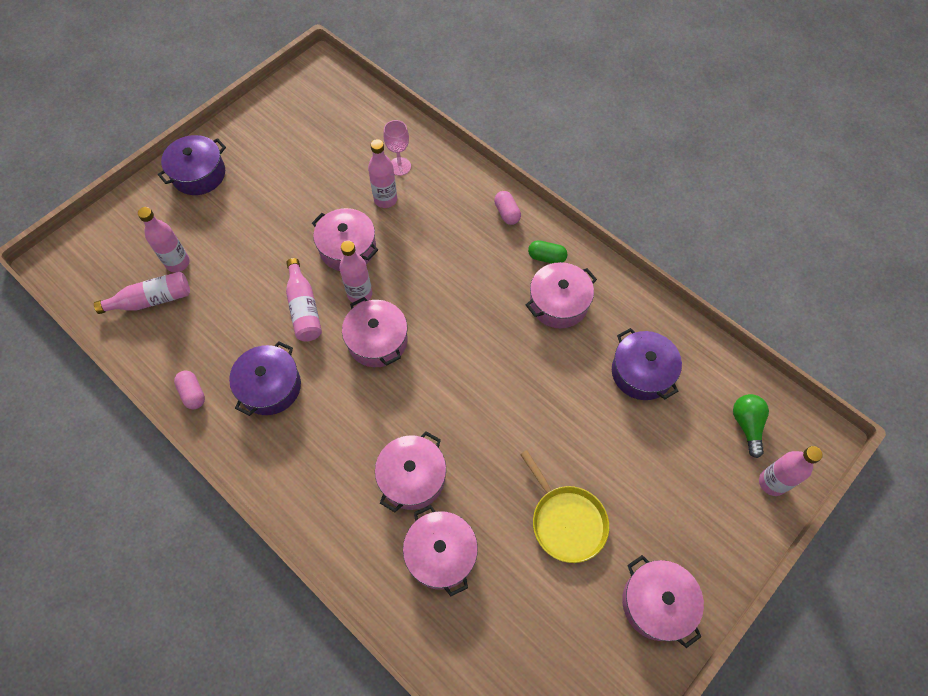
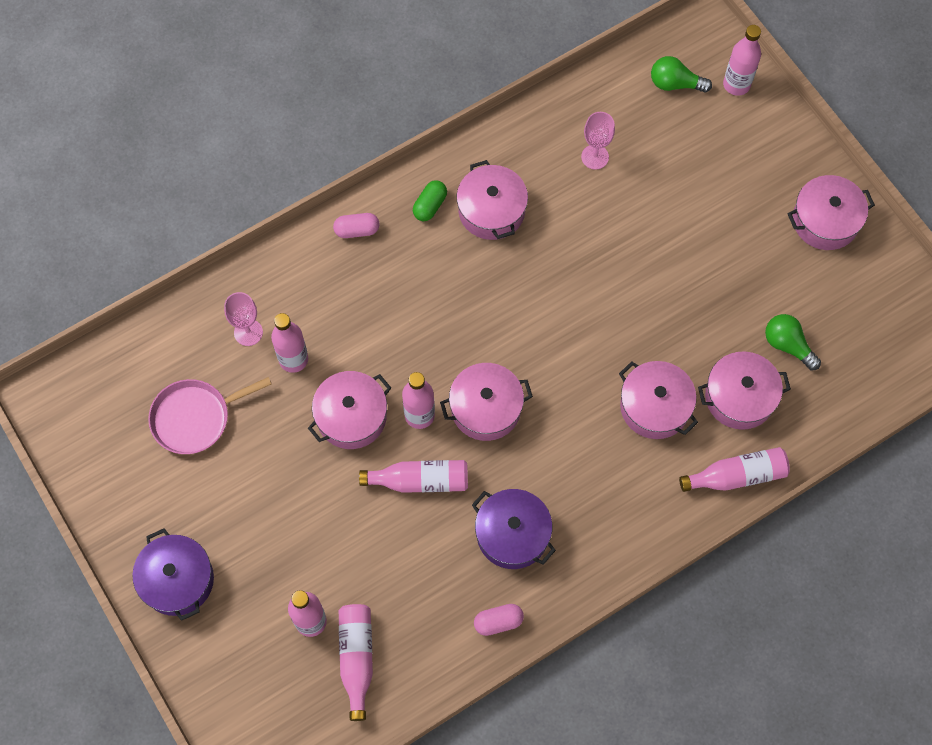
camera: 75 degrees left, 5 degrees up
(324, 152) = (195, 417): none -> pink pan
(361, 568) = (737, 476): none -> pink bottle
(508, 591) = (787, 345): none -> green light bulb
(566, 521) = (732, 274): yellow pan -> none
(641, 372) = (595, 157): purple pot -> pink goblet

